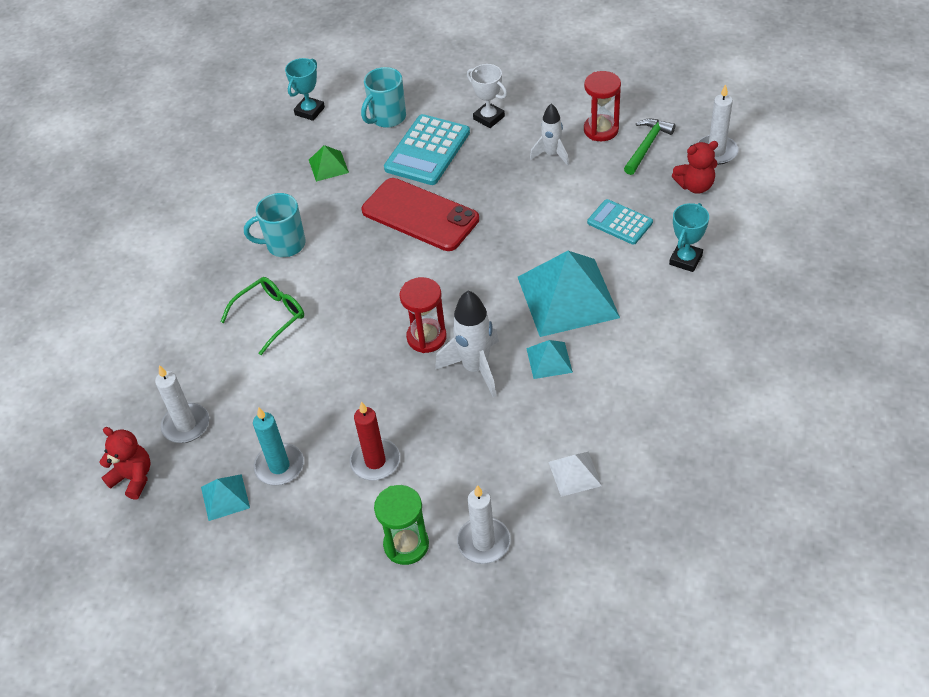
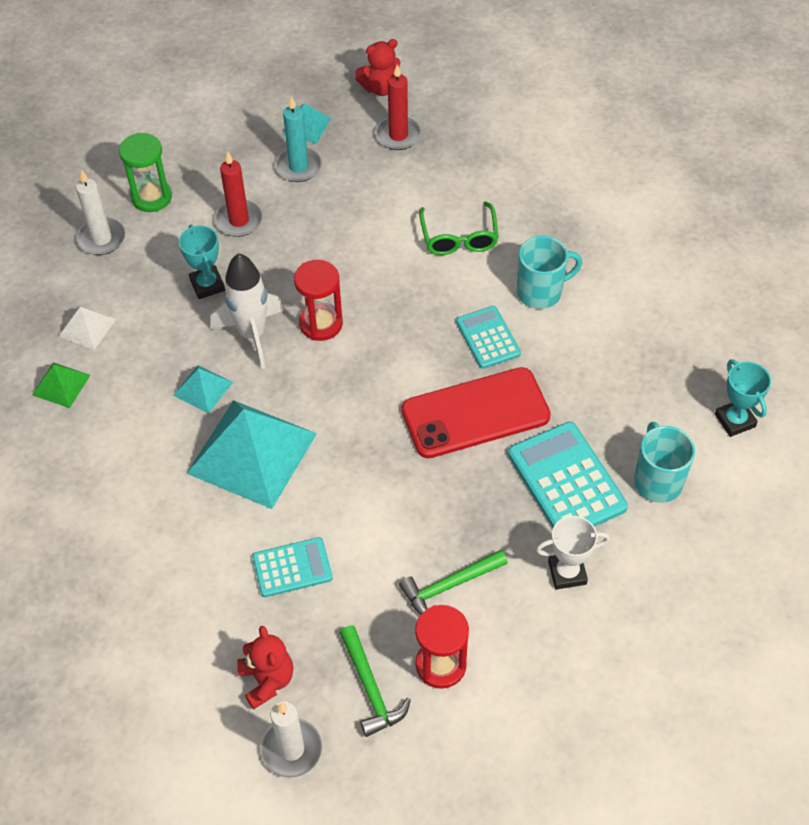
camera: 125 degrees right, 5 degrees up
(186, 425) = (398, 135): white candle -> red candle
(284, 244) = (541, 292): turquoise mug -> turquoise mug turned 45 degrees clockwise
(328, 166) = (624, 385): green pyramid -> green pyramid (61, 385)
(351, 246) = (488, 338): none -> turquoise calculator
(551, 154) = (449, 586): white rocket -> green hammer
(685, 260) = (188, 582): turquoise trophy -> turquoise trophy (207, 285)
(695, 186) = (267, 680): red teddy bear -> red teddy bear turned 135 degrees clockwise

